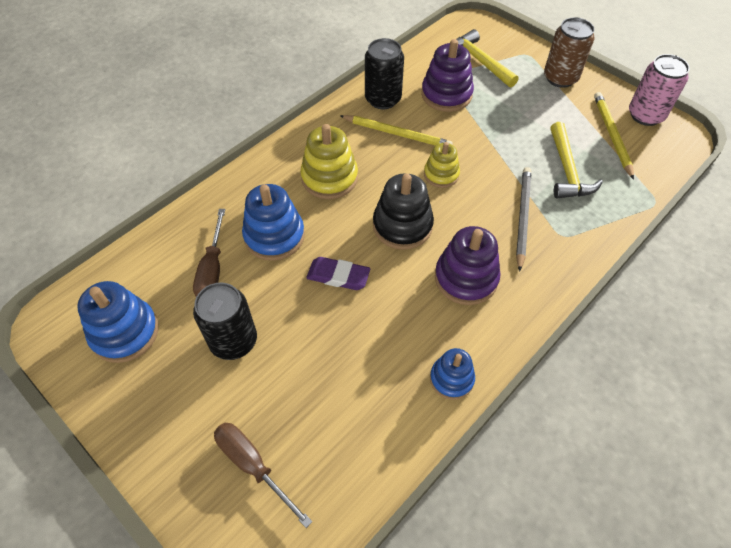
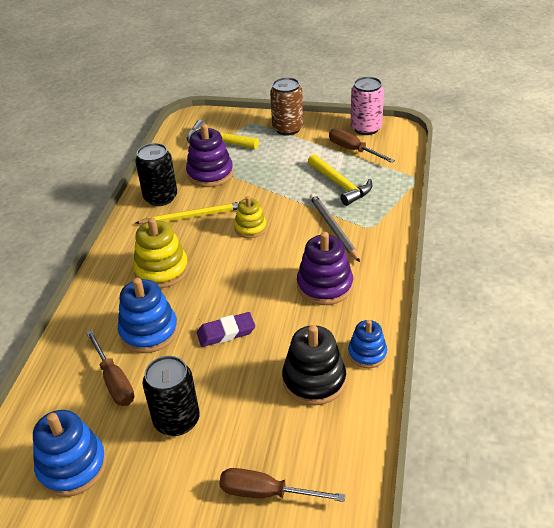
camera: 30 degrees left, 15 degrees down
(402, 226) = (249, 275): black stacking toy -> black stacking toy (314, 380)
(611, 135) = (353, 150): yellow pencil -> brown screwdriver

